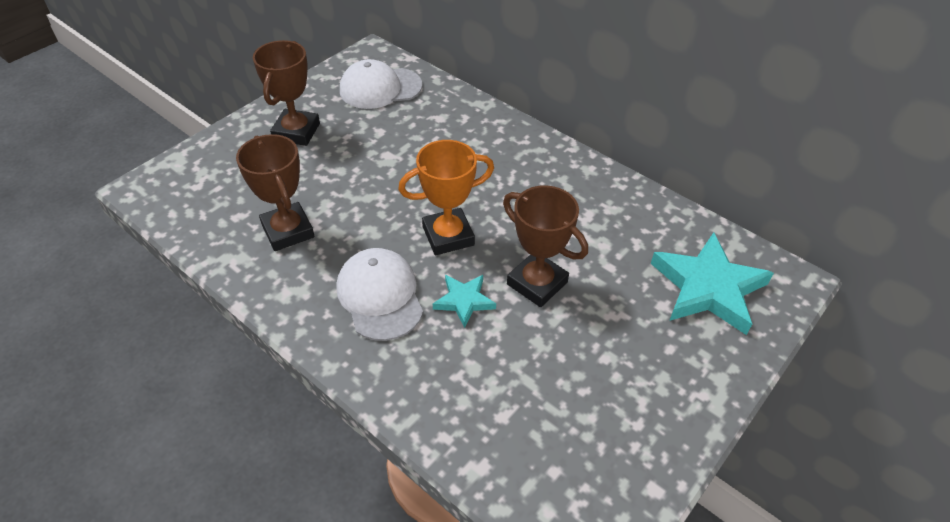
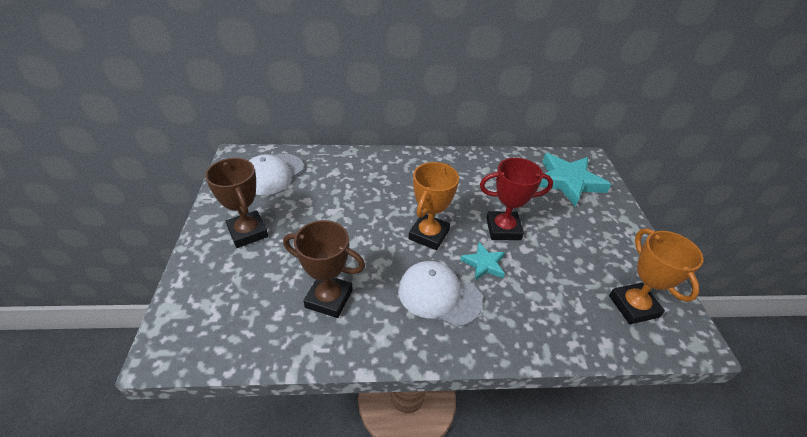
camera: 45 degrees left, 5 degrees down
(537, 283) = (503, 229): brown trophy -> red trophy
(569, 464) = (633, 306): none -> orange trophy

